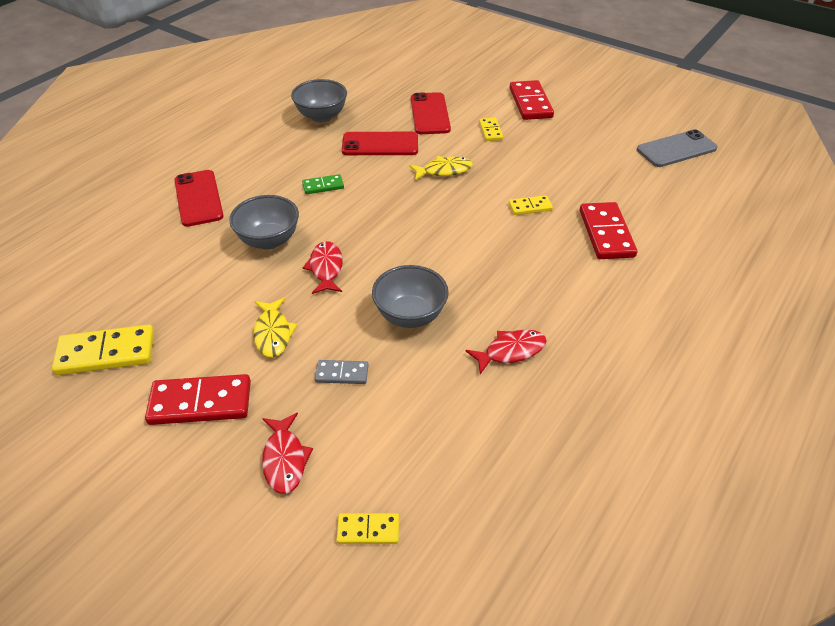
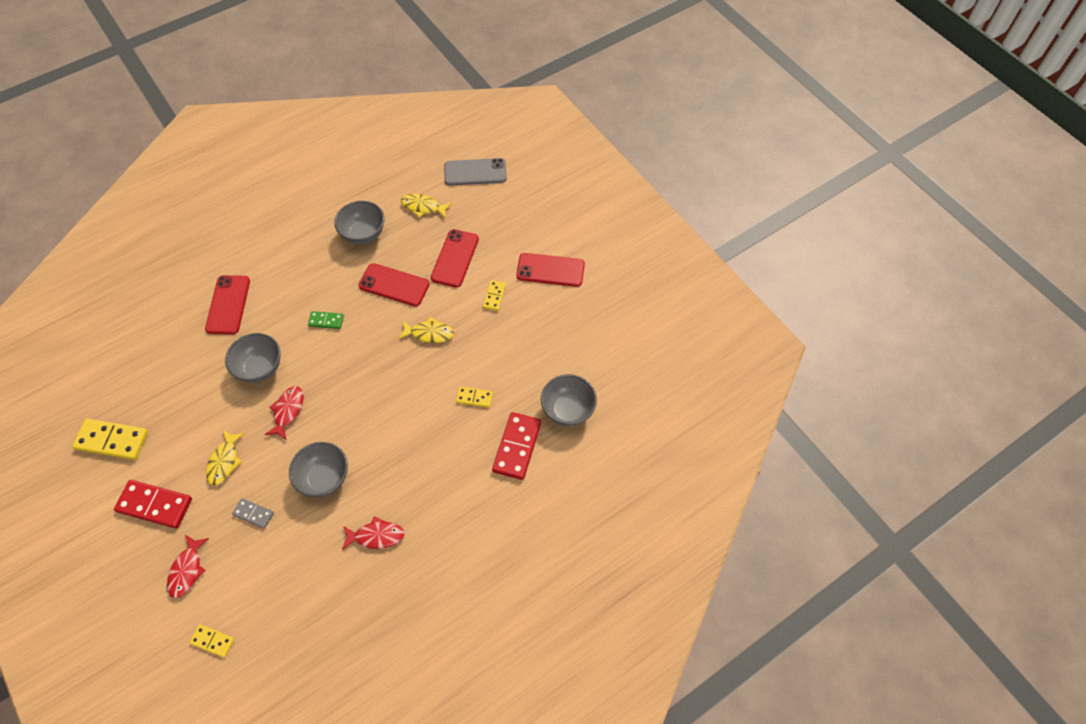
camera: 20 degrees right, 15 degrees up
(371, 87) = (423, 207): none -> yellow fish
(530, 103) = (550, 270): red domino -> red phone
(633, 193) = (568, 410): none -> grey bowl
(676, 149) = (641, 370): grey phone -> grey phone (475, 172)

